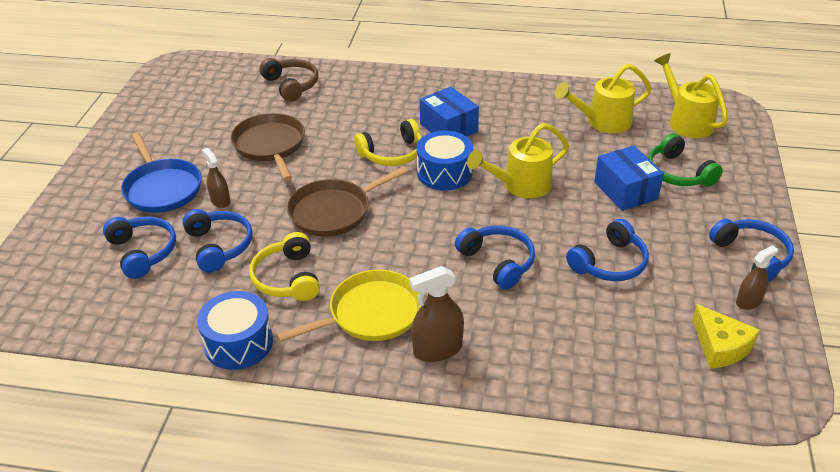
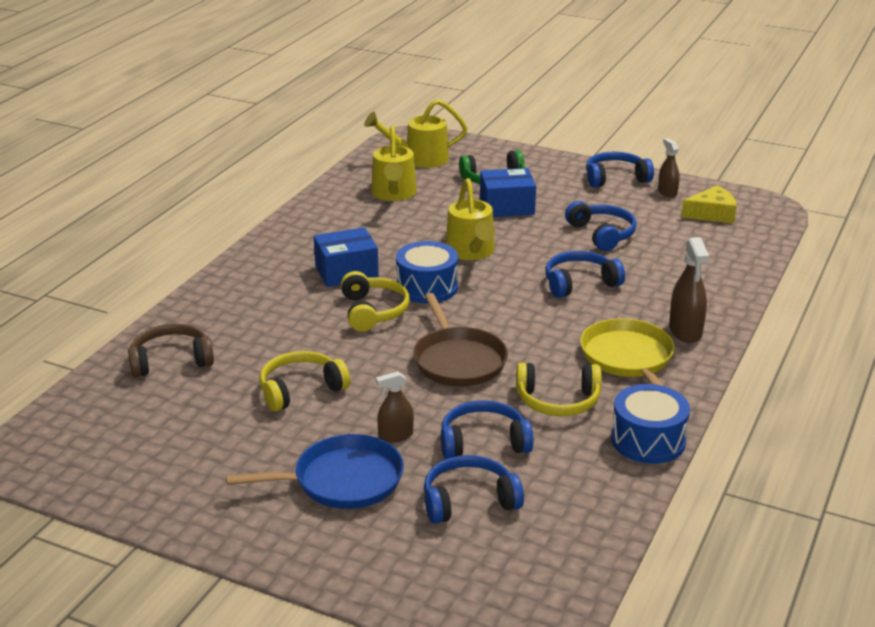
camera: 75 degrees left, 10 degrees down
(270, 145) = (300, 390): brown pan -> yellow headphones

